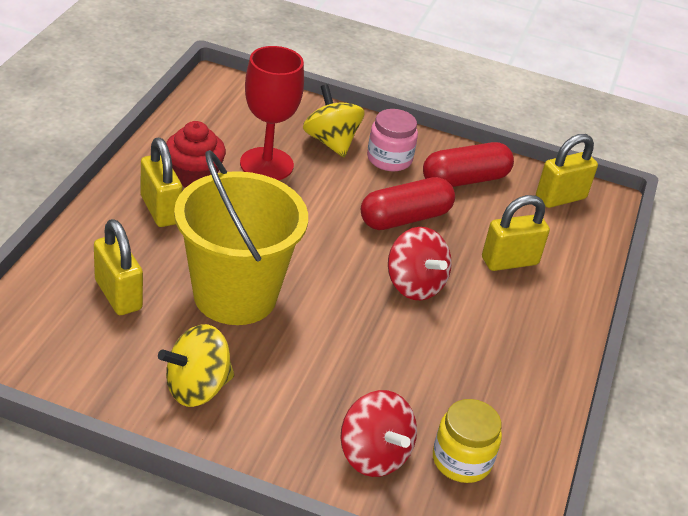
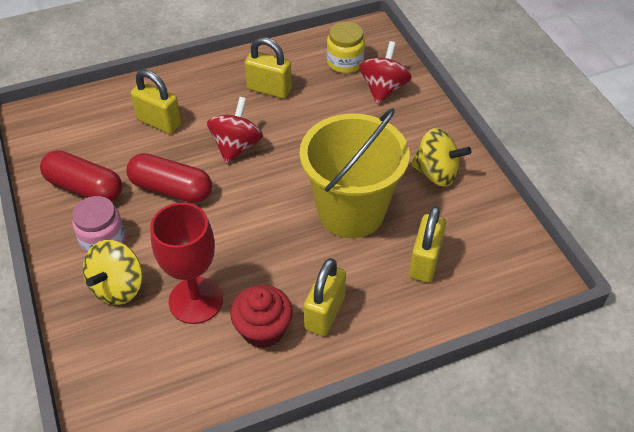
camera: 125 degrees left, 10 degrees up
(560, 198) = (53, 134): yellow padlock -> yellow padlock (269, 89)

